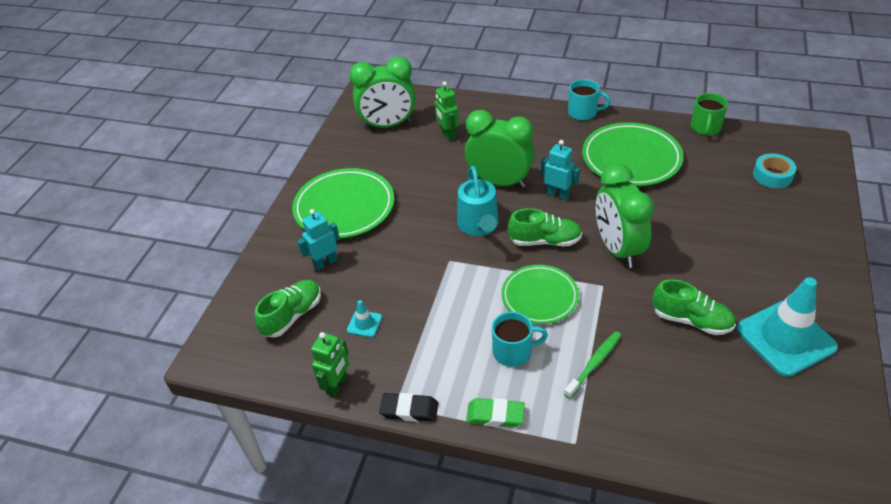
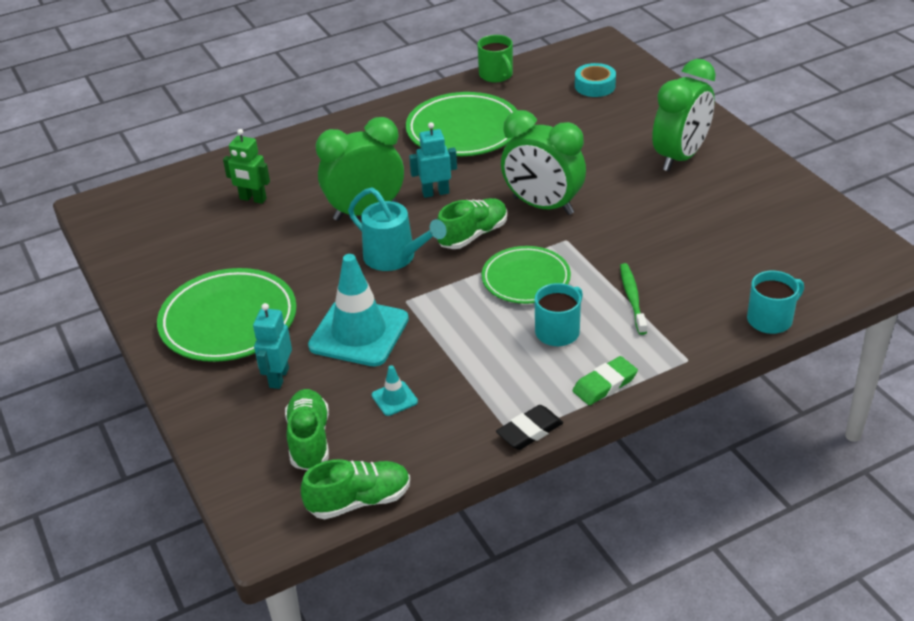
camera: 45 degrees left, 5 degrees down
(337, 385) = (437, 460): green robot -> none
(388, 125) = (169, 224): green clock -> green clock (680, 157)
(583, 112) = (369, 114): turquoise mug -> turquoise mug (770, 319)
(691, 320) = (664, 223): green shoe -> green shoe (359, 501)
(785, 338) = (740, 195): turquoise traffic cone -> turquoise traffic cone (359, 333)

